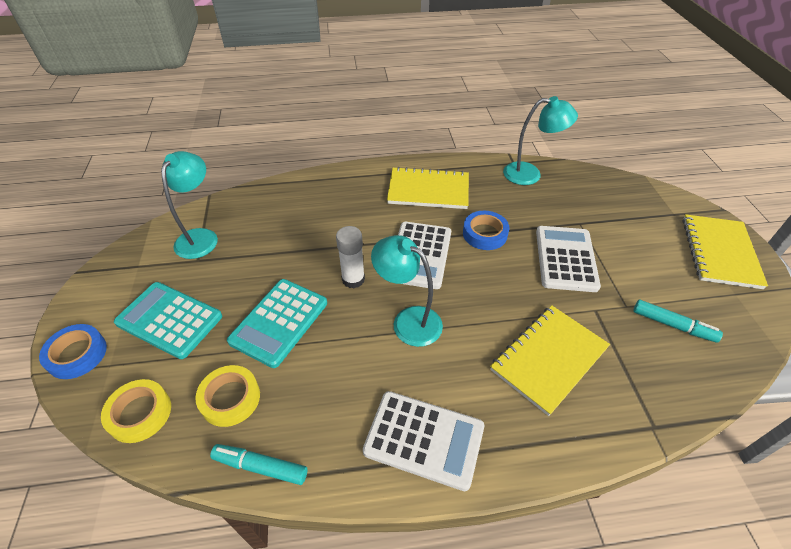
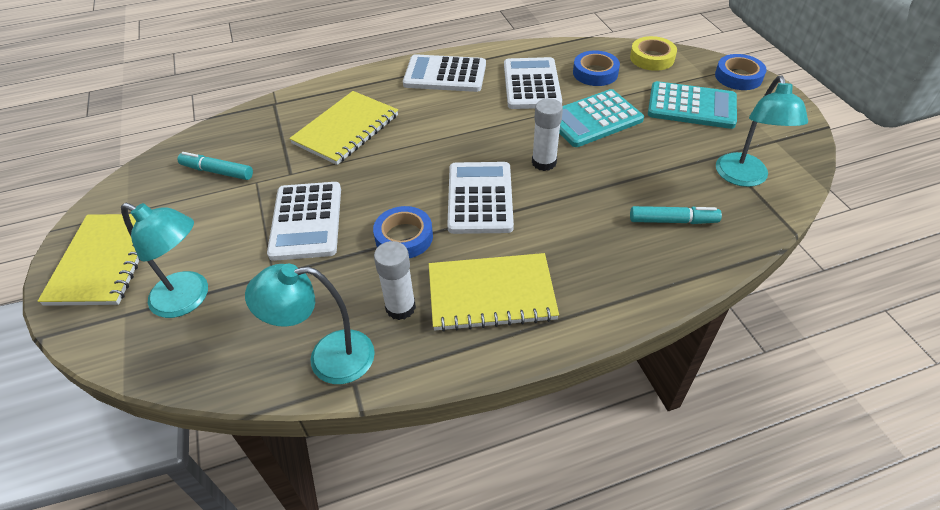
camera: 170 degrees right, 0 degrees up
(230, 398) = (595, 73): yellow tape -> blue tape
(260, 467) = (549, 50): turquoise marker -> turquoise marker (673, 221)
(279, 322) = (593, 119): turquoise calculator -> turquoise calculator turned 135 degrees counterclockwise
(318, 393) = (531, 84): none -> white calculator
(408, 321) = (475, 137): turquoise lamp -> turquoise lamp (189, 299)
(487, 191) = (400, 307): none -> white glue stick

